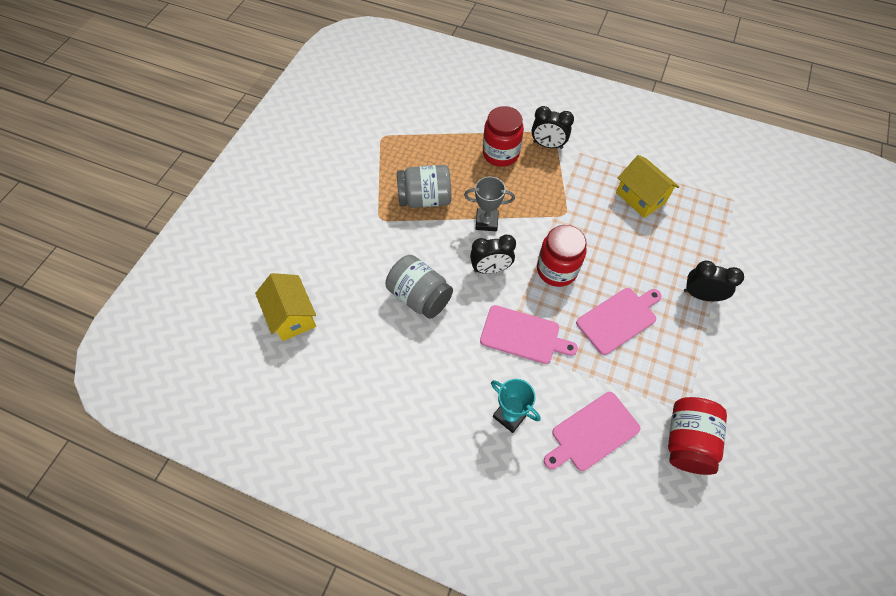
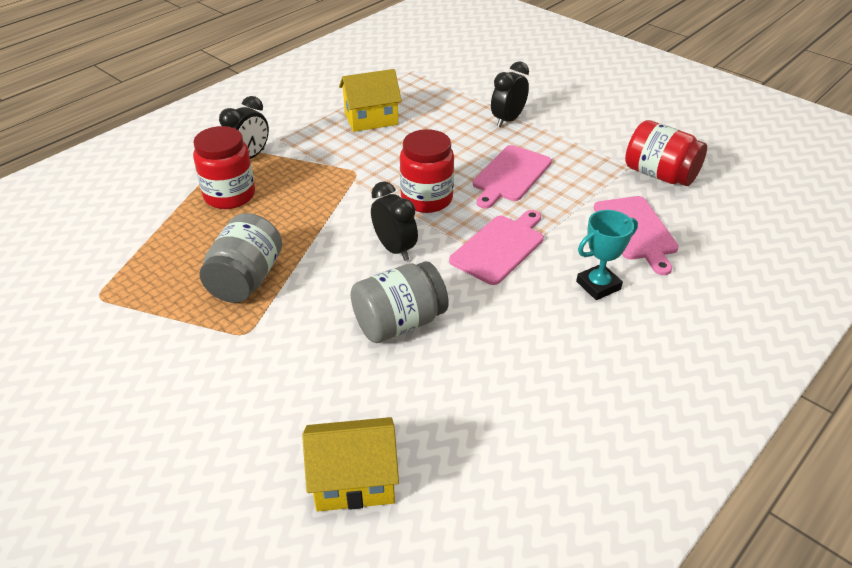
camera: 70 degrees left, 20 degrees down
(486, 222) = (324, 234): grey trophy -> none
(490, 269) = (395, 249): black clock -> black clock turned 45 degrees counterclockwise
(618, 319) = (510, 175): pink cutting board -> pink cutting board turned 135 degrees counterclockwise

